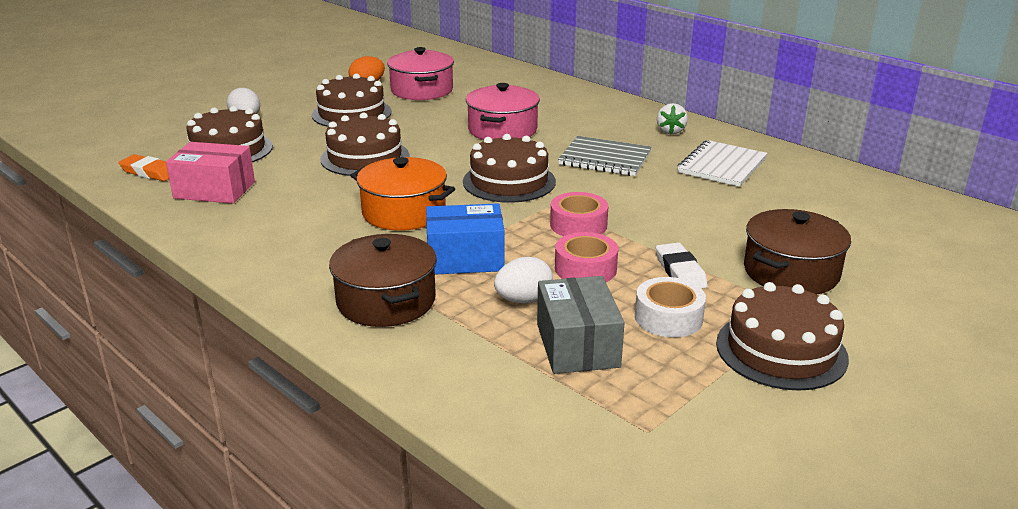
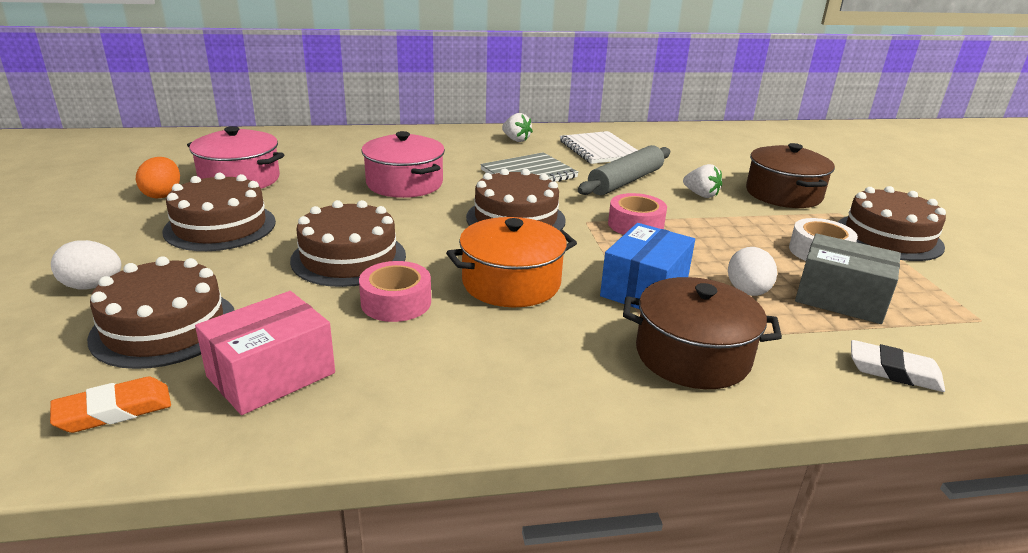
camera: 55 degrees left, 0 degrees up
(585, 269) = (715, 250): pink tape -> pink tape (396, 302)
(667, 196) = (625, 181): none -> grey rolling pin
(680, 271) = (751, 222): white eraser -> white eraser (894, 371)
(703, 234) = (701, 195): none -> white strawberry

